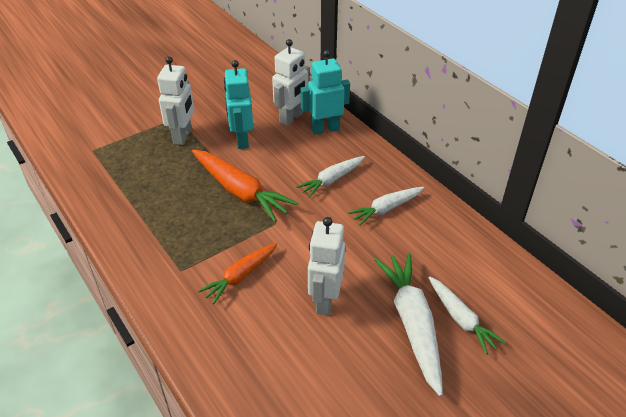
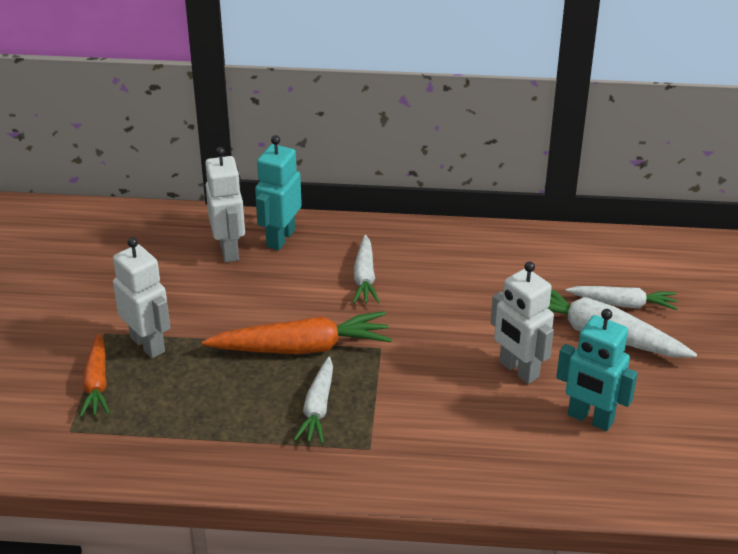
camera: 50 degrees left, 5 degrees down
(240, 276) = (426, 409): orange carrot -> orange carrot (97, 383)
(242, 140) = (218, 304): turquoise robot -> turquoise robot (590, 419)
(386, 209) = (447, 267): white carrot -> white carrot (318, 408)

